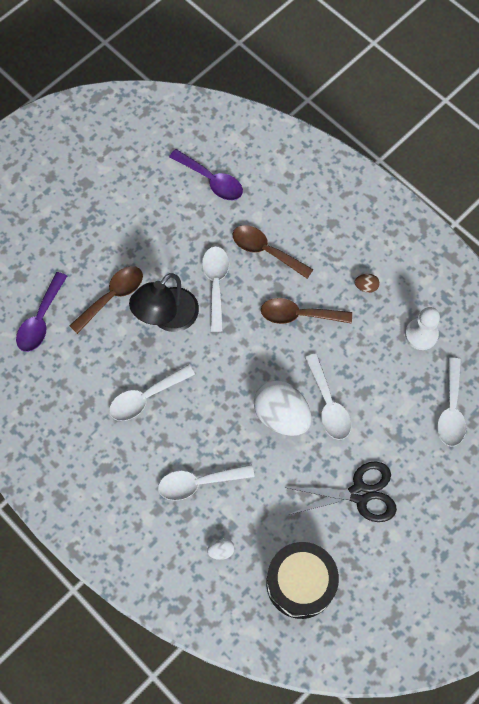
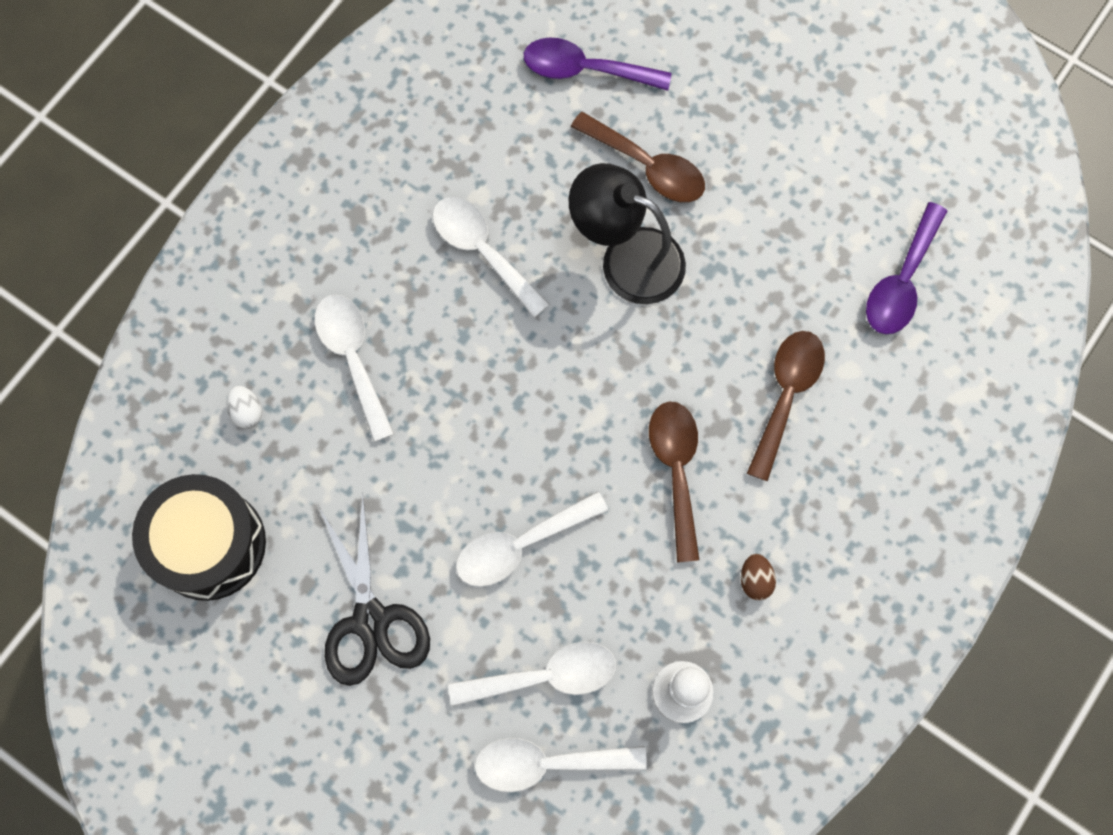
camera: 80 degrees right, 5 degrees up
(216, 284) = (704, 323): white spoon -> white spoon (545, 676)
(281, 415) = (487, 470): white egg -> none

